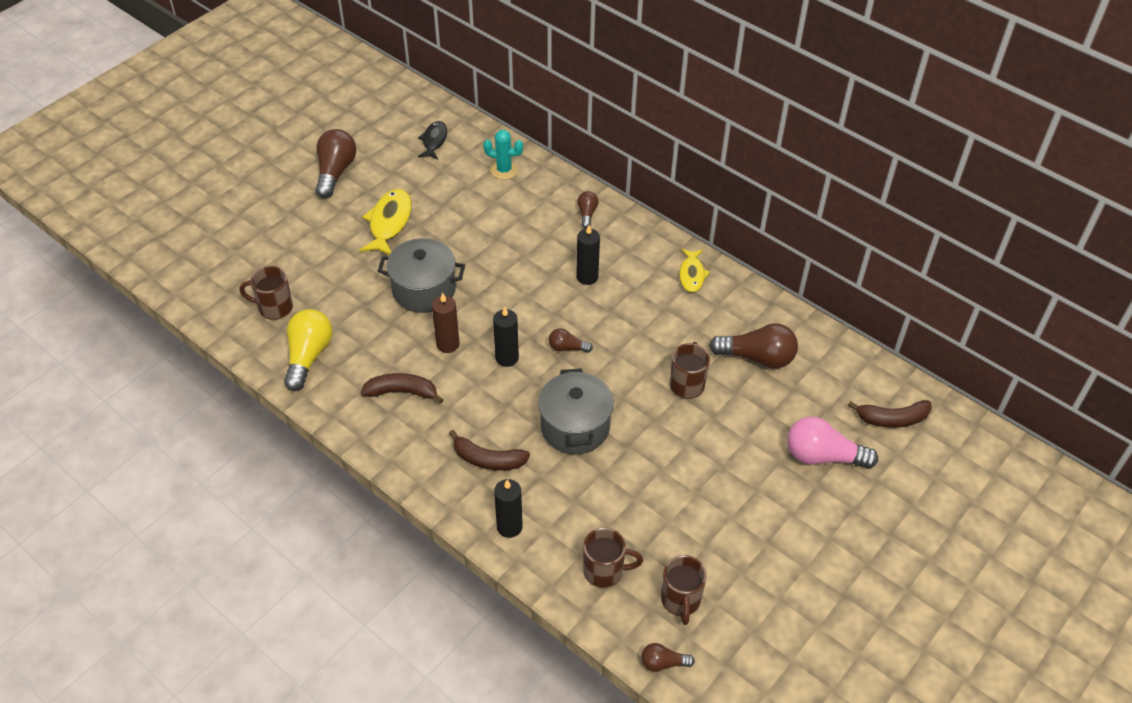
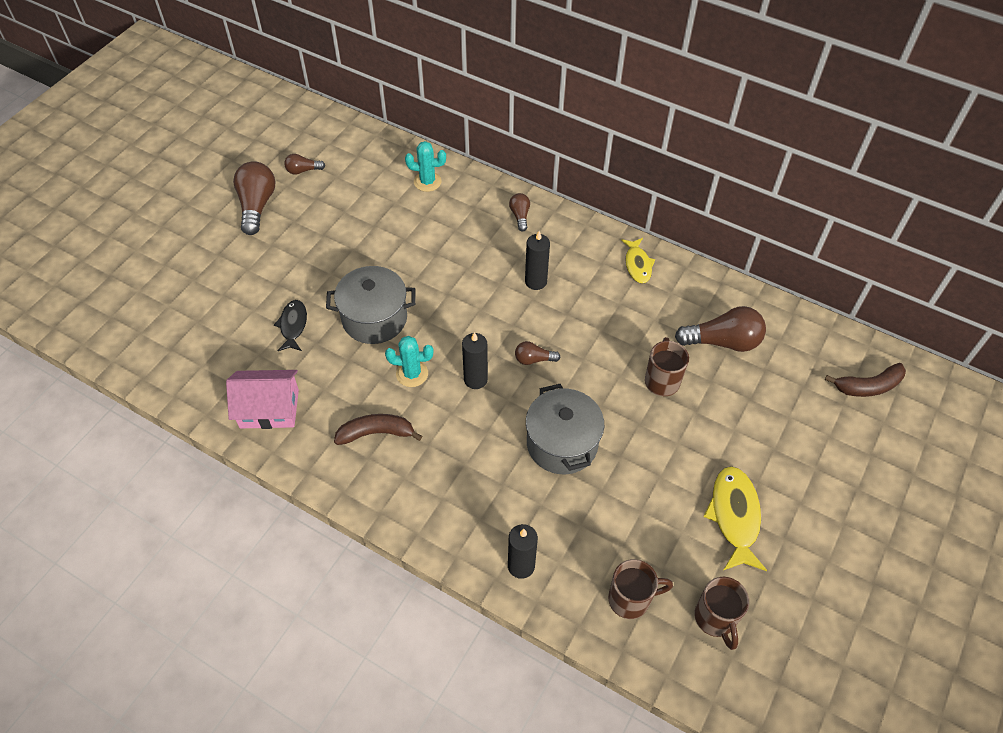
camera: 10 degrees left, 5 degrees up
(274, 308) = (222, 360): brown mug -> none
(308, 356) = (269, 409): yellow light bulb -> pink house
(389, 223) = (323, 252): yellow fish -> yellow fish (734, 516)
(434, 141) = (351, 160): black fish -> black fish (293, 325)
(448, 344) = (412, 374): brown candle -> turquoise cactus
(488, 459) = (481, 494): brown banana -> none
(663, 663) = (715, 693): brown light bulb -> brown light bulb (303, 170)
(823, 456) = (813, 436): pink light bulb -> none

